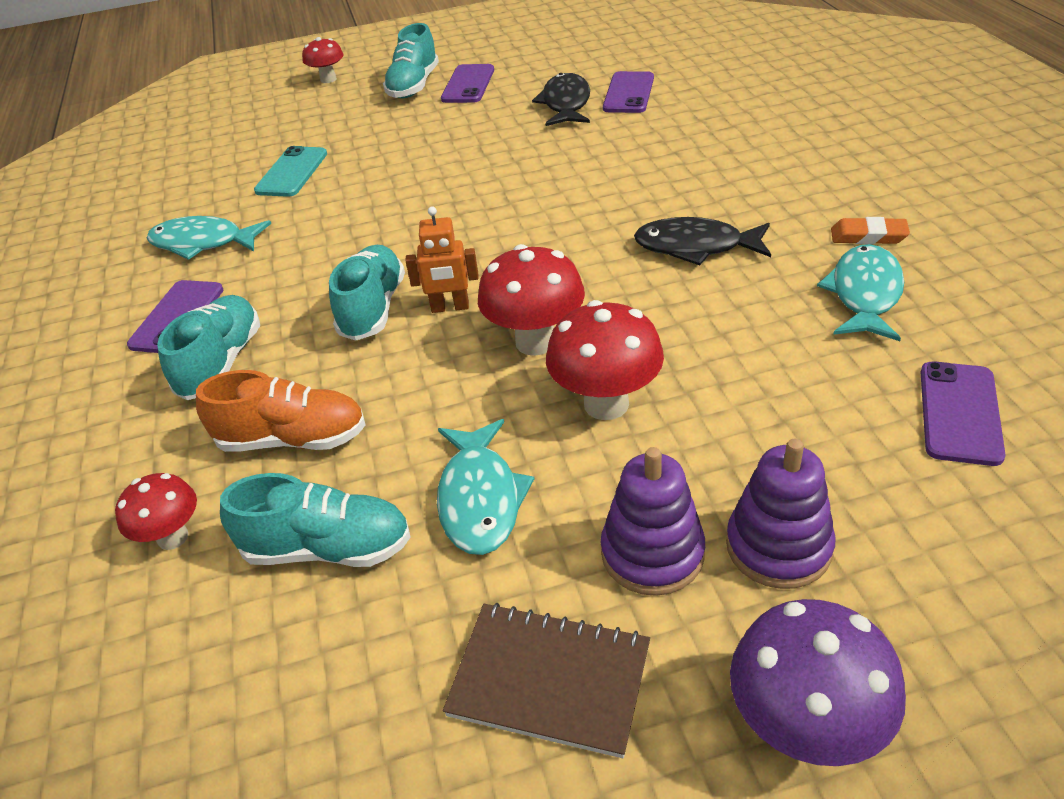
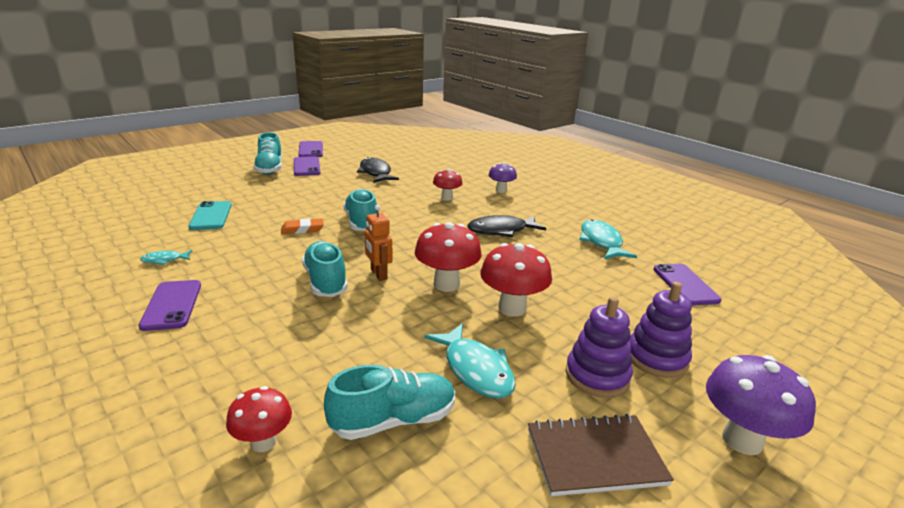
camera: 30 degrees left, 15 degrees down
(203, 243) = (164, 260): turquoise fish -> turquoise fish, size x0.51
(221, 363) = (229, 327): turquoise shoe -> turquoise shoe (361, 222)
(293, 439) = (320, 362): orange shoe -> none
(328, 79) = (204, 168): red mushroom -> red mushroom (447, 198)
(450, 307) = (378, 274): orange robot -> orange robot turned 90 degrees clockwise
(629, 93) = (409, 167): purple phone -> purple phone (311, 150)
(756, 158) = (501, 190): none -> purple mushroom
(868, 236) = (582, 218): orange eraser -> orange eraser (302, 229)

